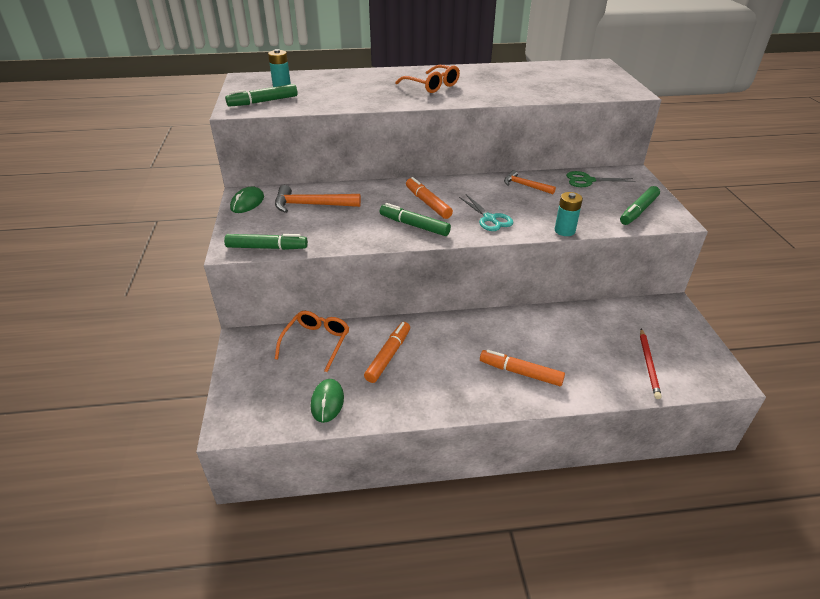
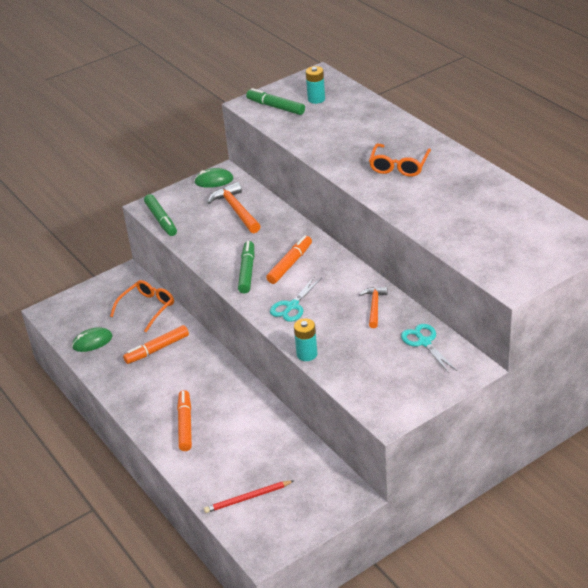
camera: 65 degrees right, 0 degrees up
(316, 343) = (147, 308): orange glasses -> orange glasses turned 45 degrees counterclockwise
(388, 356) = (157, 349): orange marker -> orange marker turned 150 degrees clockwise
(587, 180) = (424, 342): green scissors -> turquoise scissors
(638, 211) = (386, 390): green marker -> none

